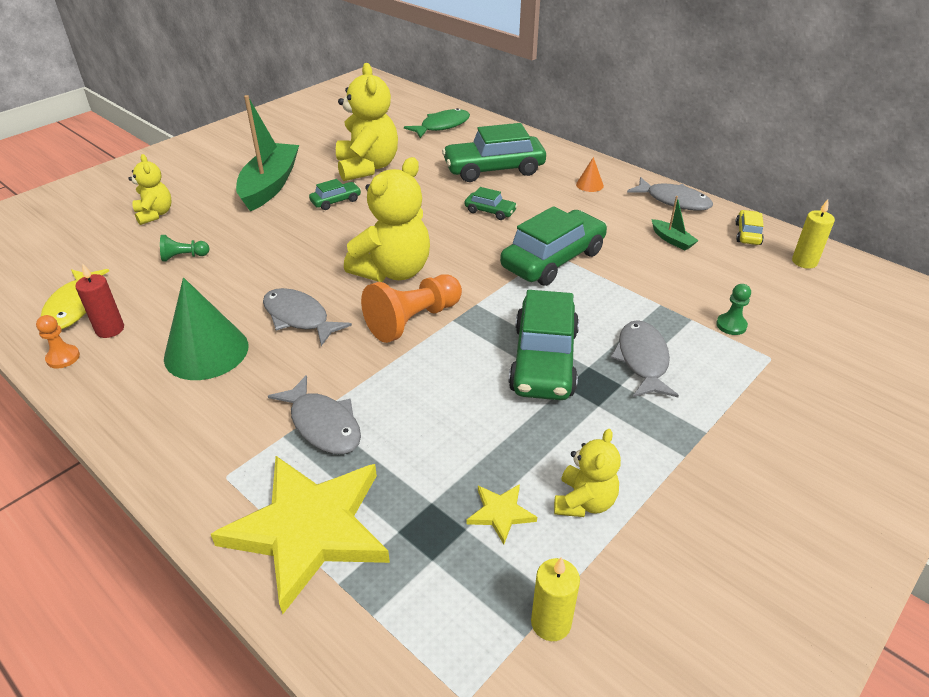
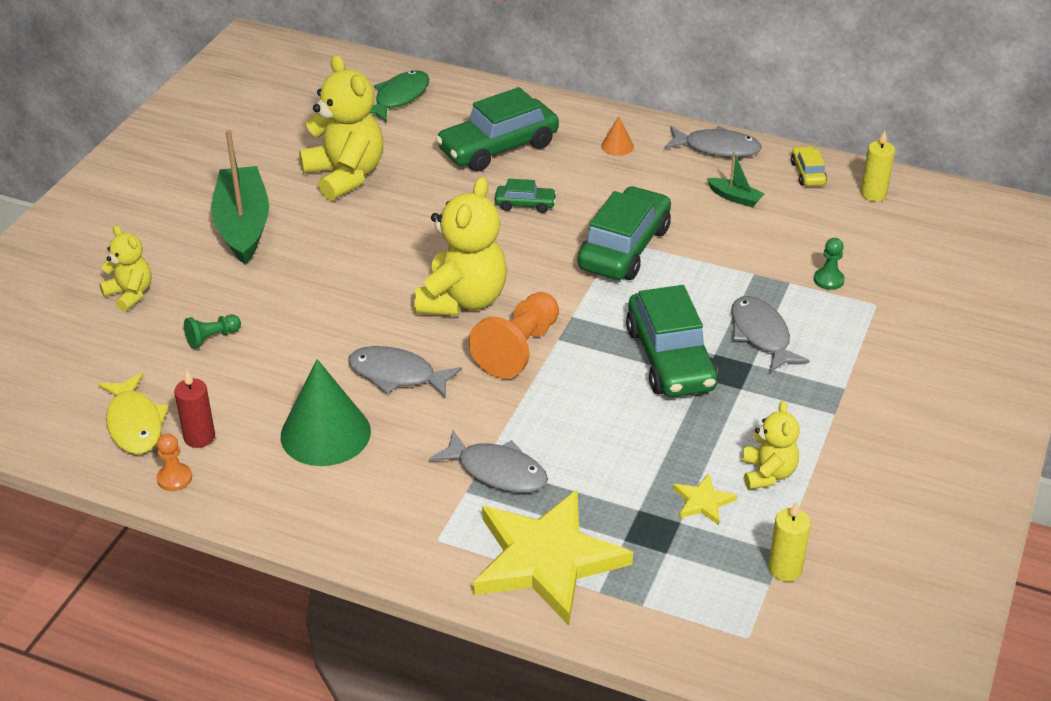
camera: 20 degrees left, 0 degrees up
(336, 201) = (339, 229): green car -> none

